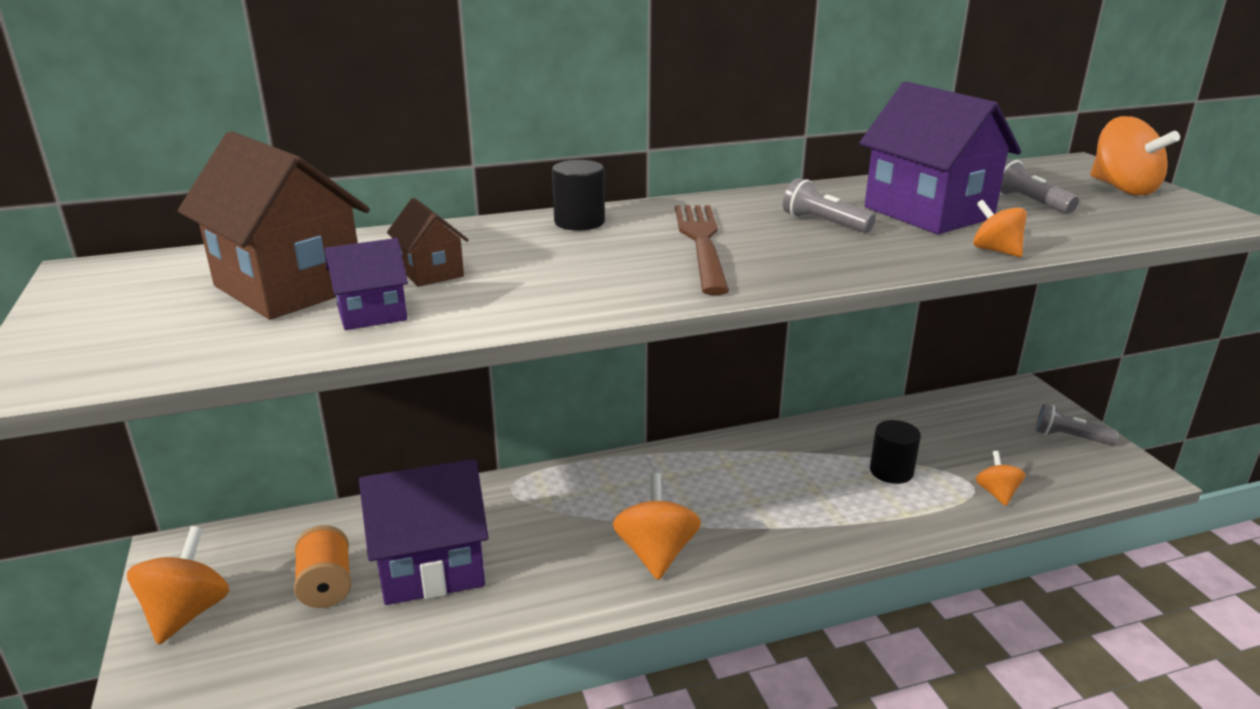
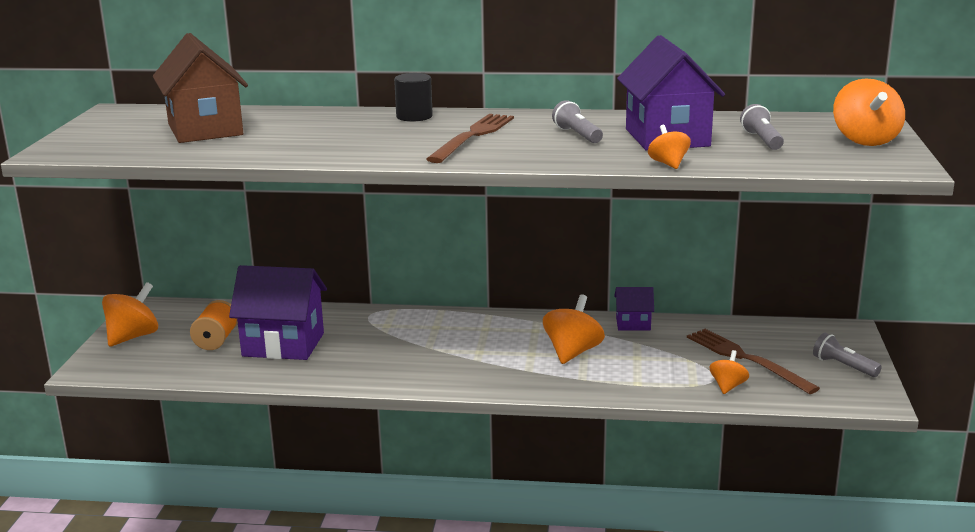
camera: 25 degrees right, 5 degrees down
(372, 314) = (232, 147): purple house -> purple house (633, 324)
(431, 272) = (289, 132): brown house -> none
(656, 553) = (431, 367): orange spinning top -> orange spinning top (572, 352)
(891, 471) = (657, 358): black cylinder -> none
(976, 451) = (746, 359): none -> brown fork

